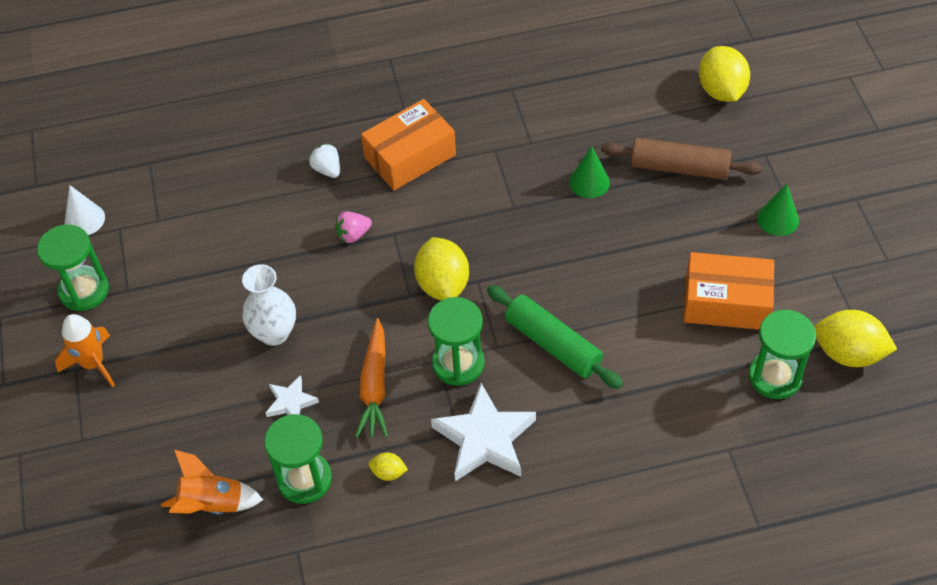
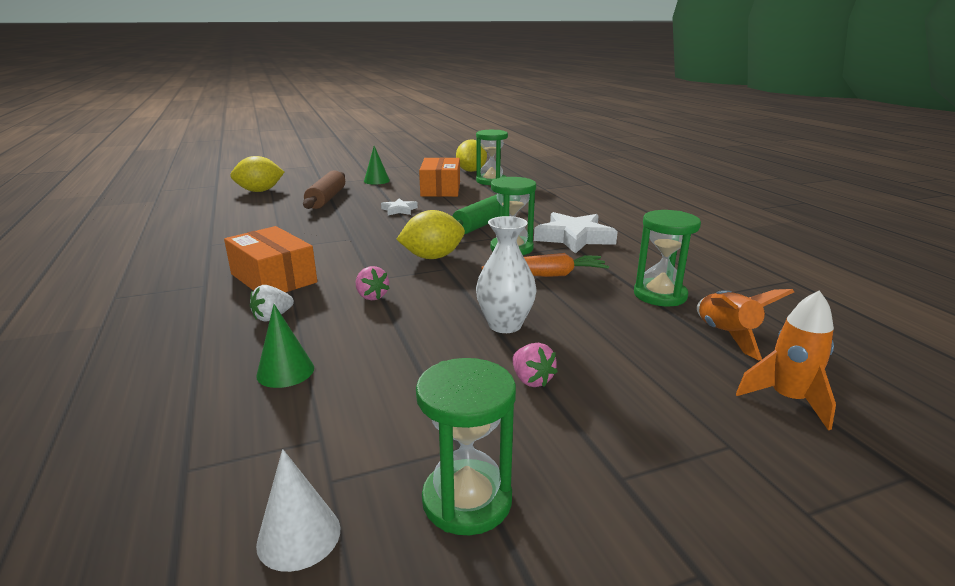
camera: 100 degrees left, 30 degrees down
(93, 364) = (603, 459): orange rocket -> orange rocket (787, 400)
(187, 339) = (531, 380): none -> pink strawberry
(291, 402) = (584, 308): white star -> white star (399, 210)
(388, 473) = (626, 264): yellow lemon -> none
(589, 182) = (331, 219): green cone -> green cone (285, 371)

